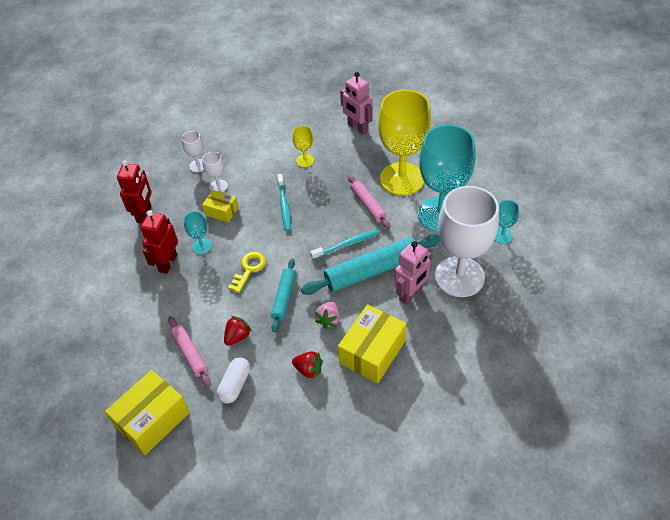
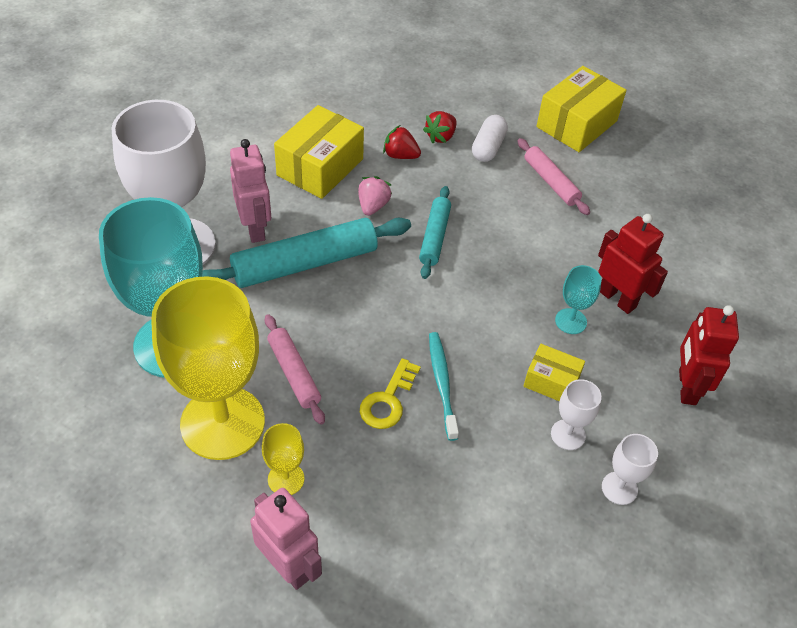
camera: 175 degrees right, 0 degrees up
(167, 263) = (617, 299): red robot -> red robot turned 60 degrees counterclockwise
(238, 336) = (493, 196): red strawberry -> red strawberry (440, 136)
(249, 269) = (490, 279): yellow key -> yellow key (388, 400)
(305, 160) = (405, 483): yellow goblet -> yellow goblet (286, 479)
(347, 244) = (337, 306): turquoise toothbrush -> none
(411, 294) = (255, 228): pink robot -> pink robot turned 120 degrees clockwise
(502, 236) = (88, 300): turquoise goblet -> none

